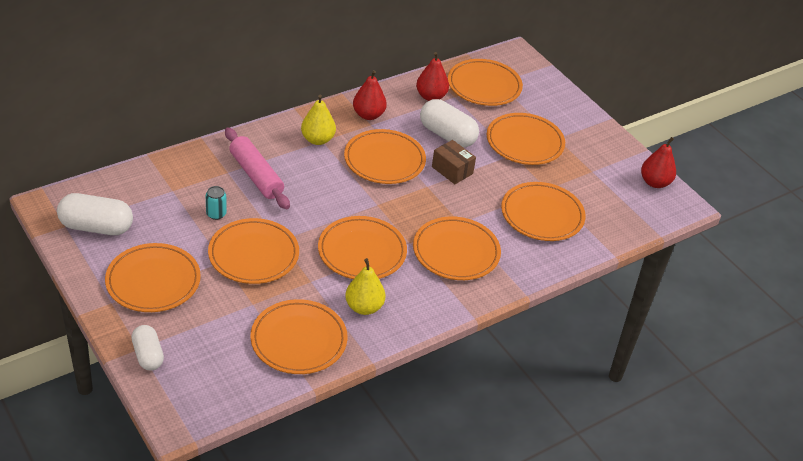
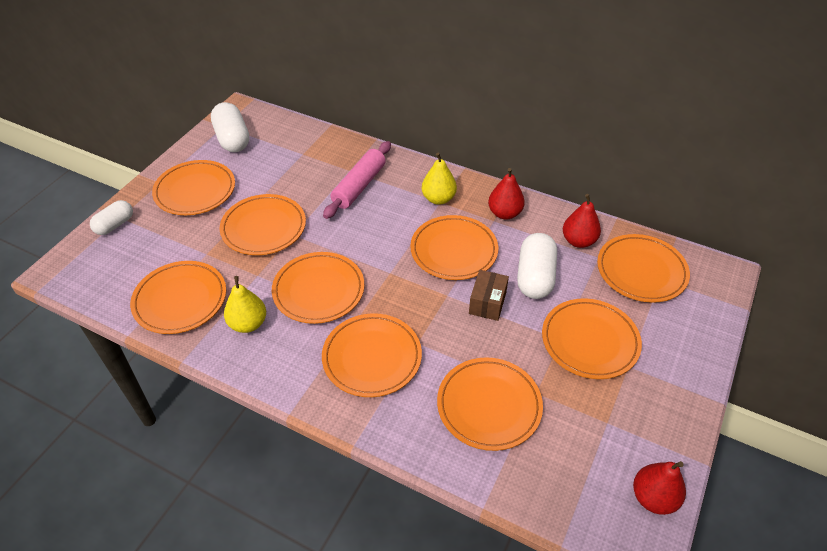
camera: 65 degrees right, 5 degrees up
(216, 214) = (295, 186): turquoise can -> none

